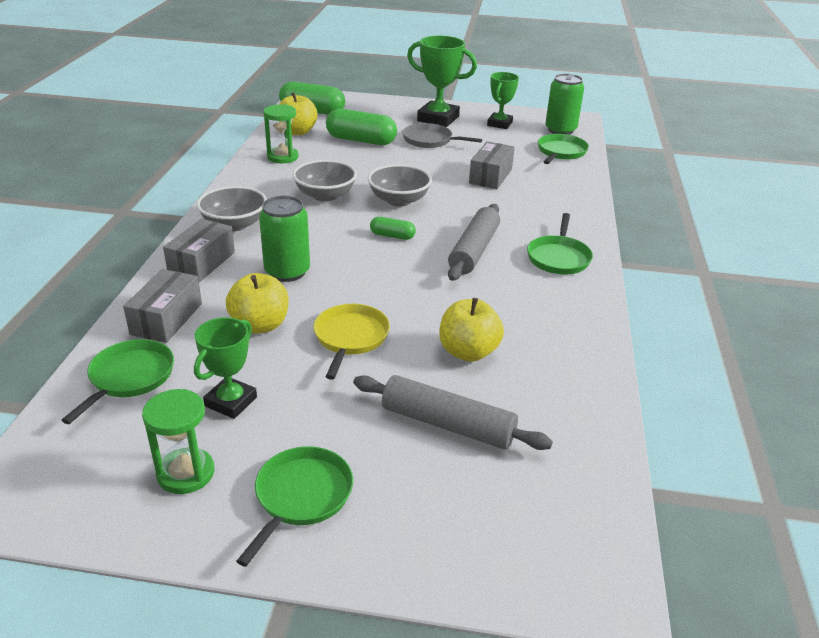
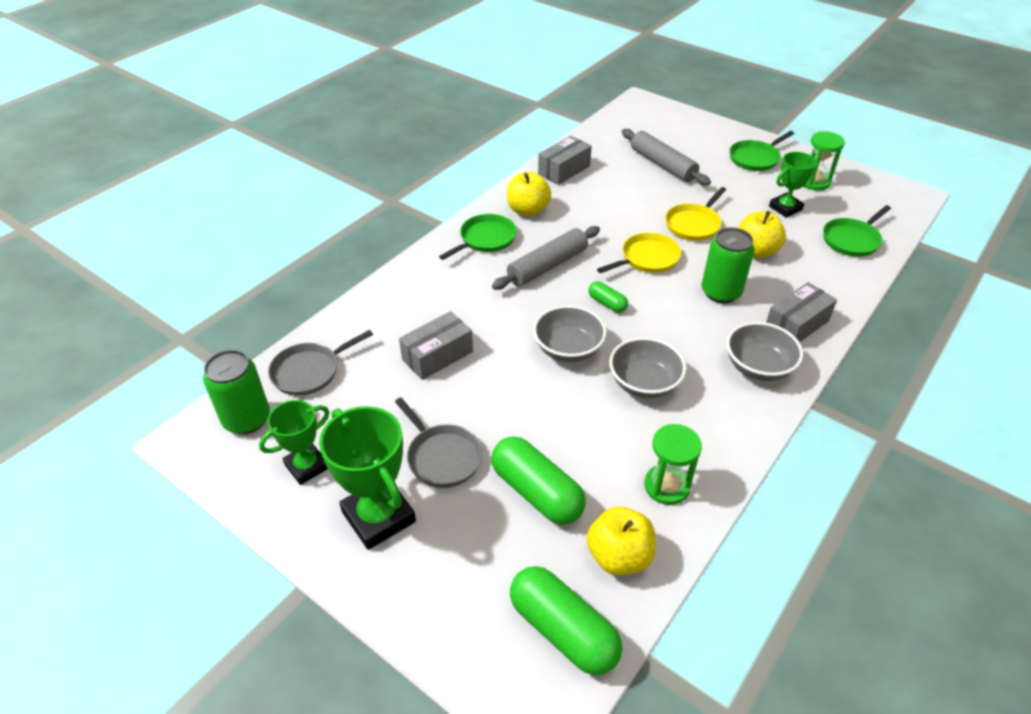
camera: 150 degrees left, 10 degrees up
(166, 319) = (828, 276): grey box -> grey box (564, 170)
(381, 283) = (647, 258): none -> yellow pan
(468, 352) = (620, 194): yellow apple -> yellow apple (528, 210)
(561, 152) = (309, 371): green pan -> grey pan

